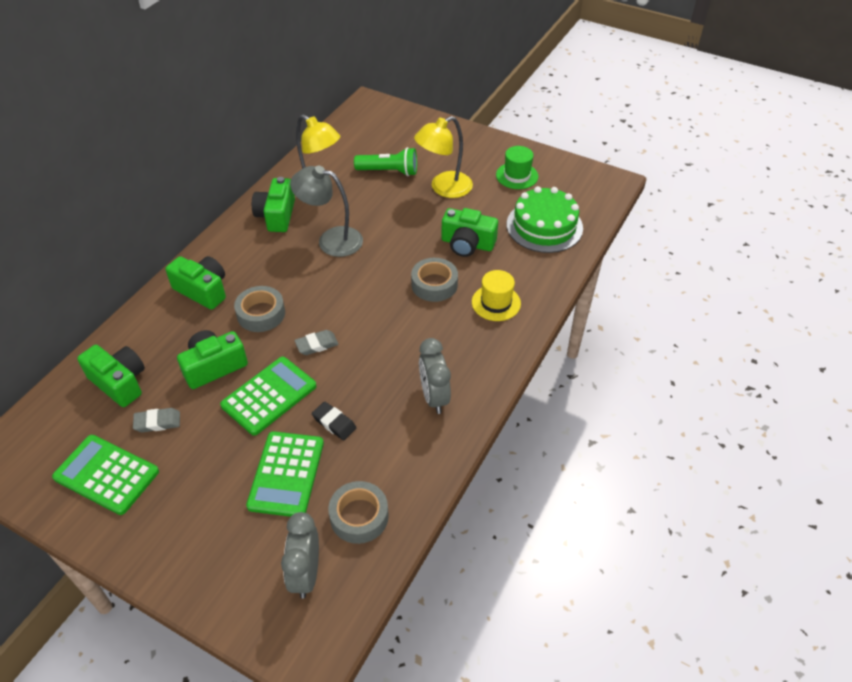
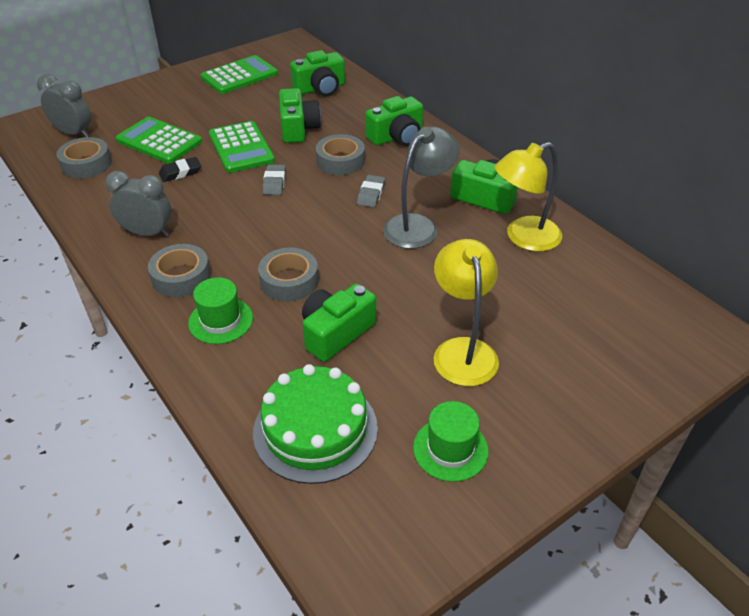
camera: 115 degrees right, 5 degrees down
(157, 422) = (265, 98): grey eraser -> grey eraser (371, 194)
(389, 171) = (527, 308): green flashlight -> none
(469, 346) = (181, 277): none -> grey tape
(496, 303) = (220, 320): yellow hat -> green hat

